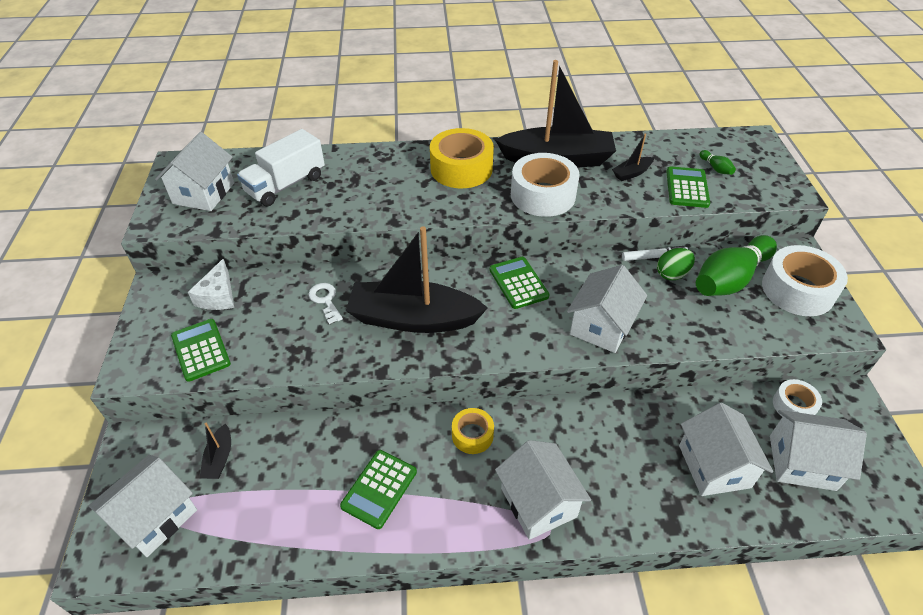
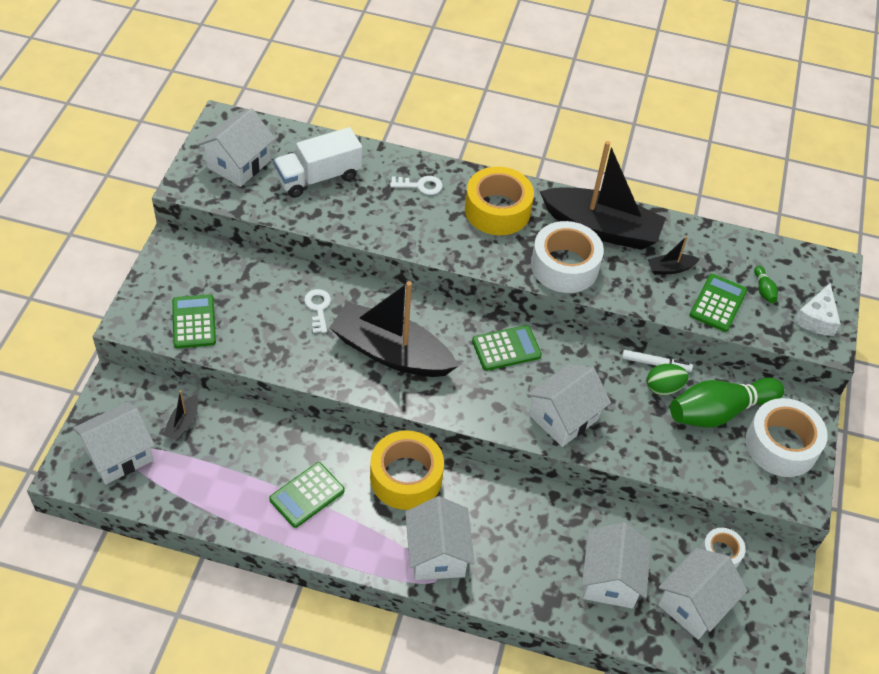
camera: 15 degrees right, 5 degrees up
(218, 296) = (223, 272): white cheese -> white cheese (816, 318)
(383, 168) = (420, 186): none -> white key
(472, 435) = (406, 477): yellow tape -> yellow tape, size x1.83
(518, 283) = (506, 348): green calculator -> green calculator turned 75 degrees clockwise
(802, 462) = (694, 604): white house -> white house turned 75 degrees counterclockwise

